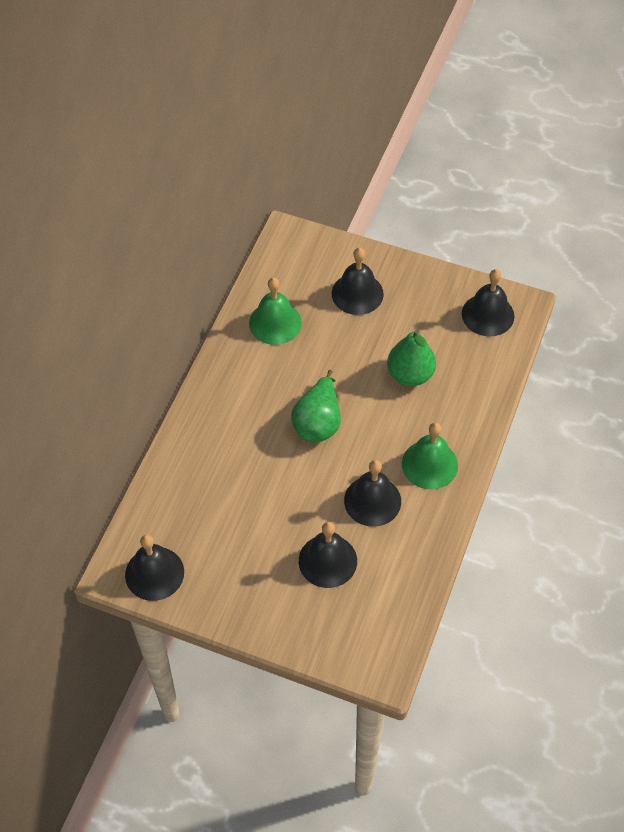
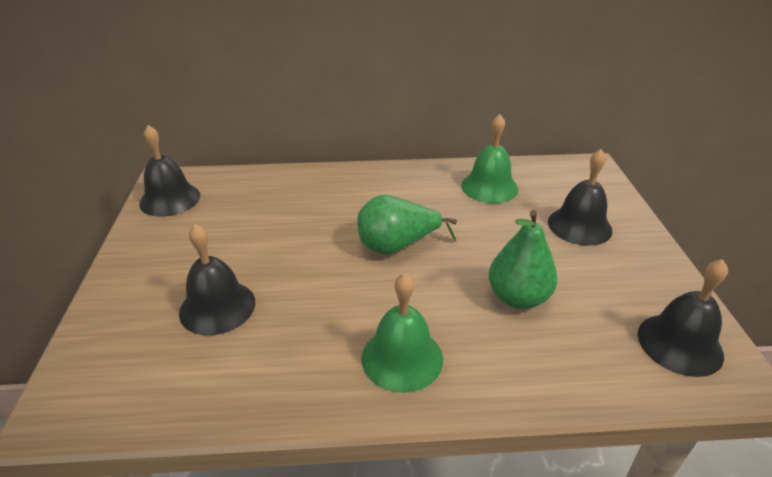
camera: 65 degrees right, 20 degrees down
(372, 501) = (318, 320): black bell -> none

